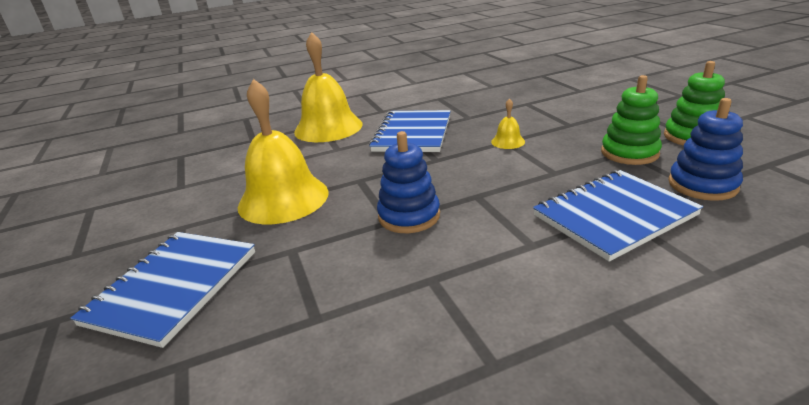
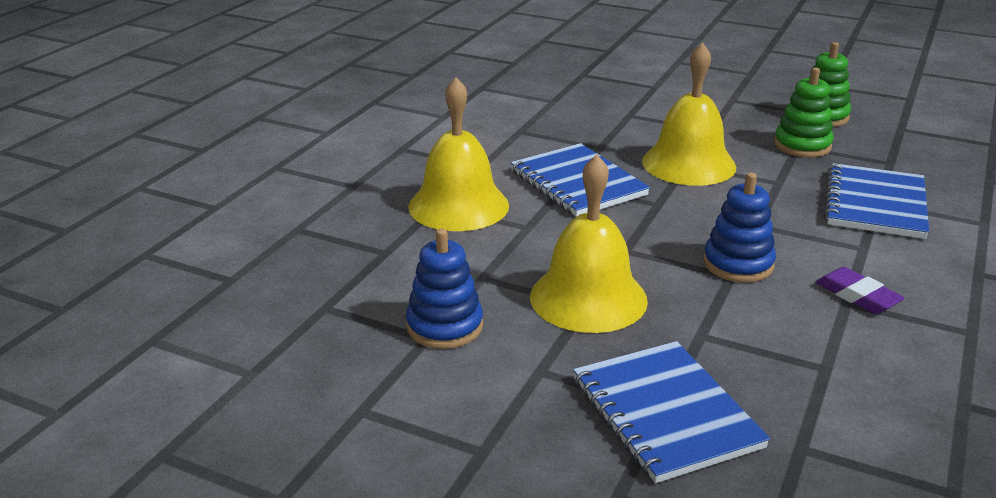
camera: 45 degrees left, 0 degrees up
(450, 279) = (857, 296): none -> purple eraser
(508, 141) = (688, 164): yellow bell -> yellow bell, size x2.37
(702, 185) = (888, 159): blue stacking toy -> blue stacking toy (444, 326)

